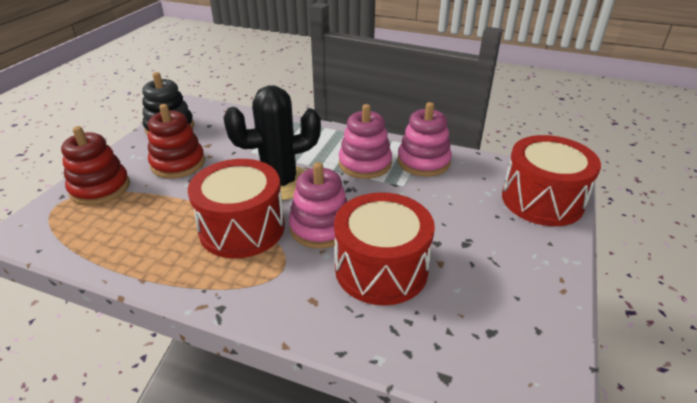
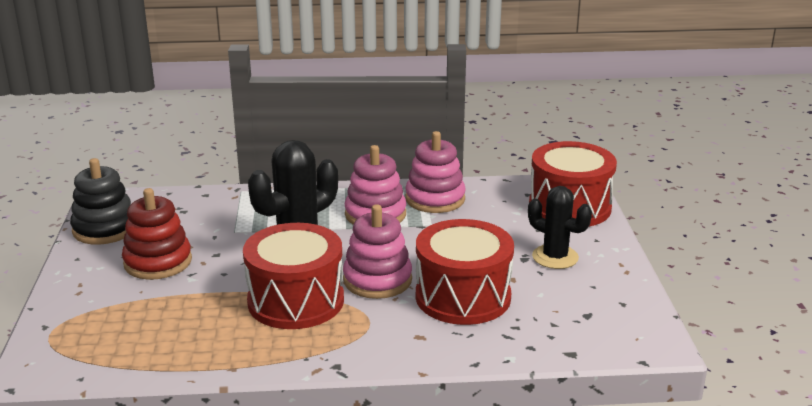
camera: 25 degrees left, 10 degrees down
(100, 188) = (86, 307): red stacking toy -> none
(496, 251) = (555, 257): none -> black cactus

